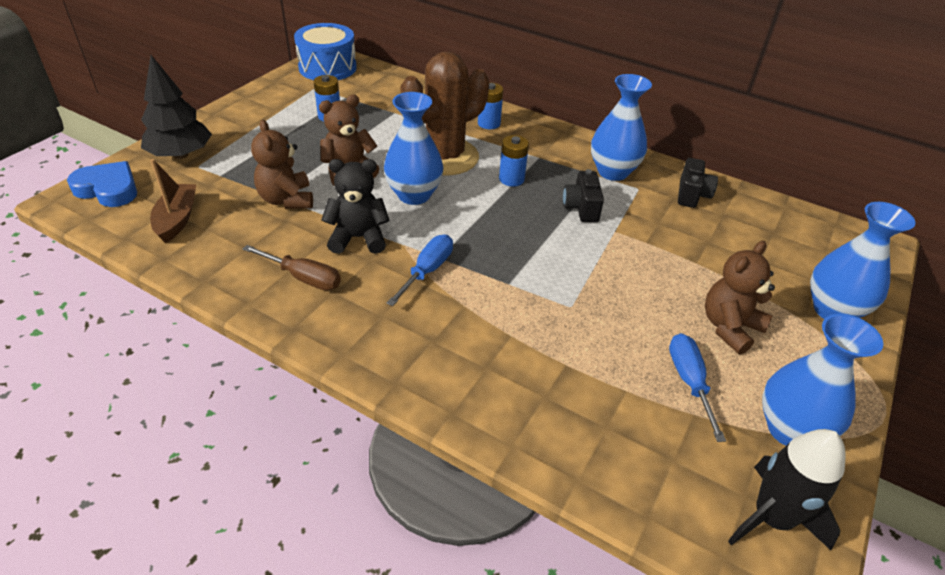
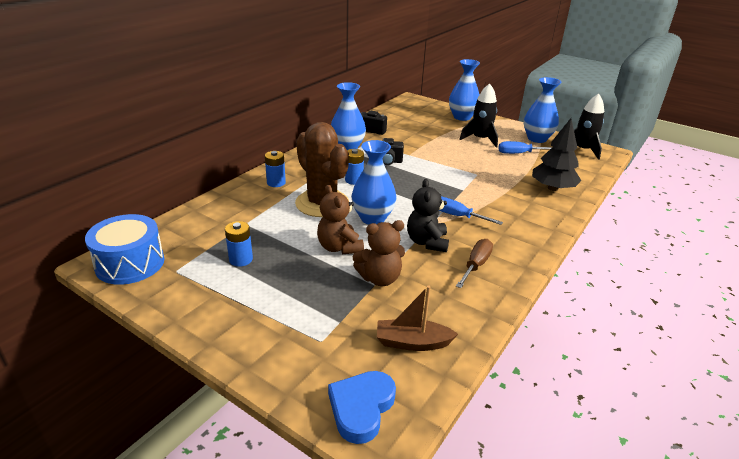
camera: 85 degrees left, 10 degrees down
(181, 155) = (296, 357): black tree -> black tree (552, 188)
(729, 327) = (480, 139): brown teddy bear -> black rocket

